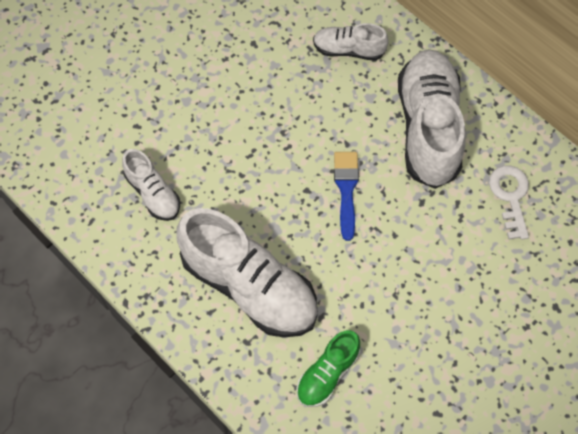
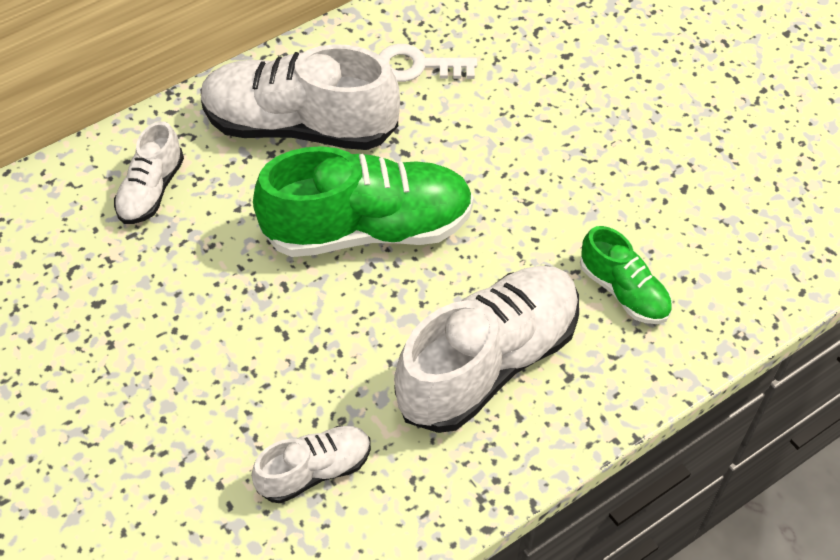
camera: 80 degrees left, 10 degrees down
(346, 189) = (368, 228): blue brush -> green shoe

